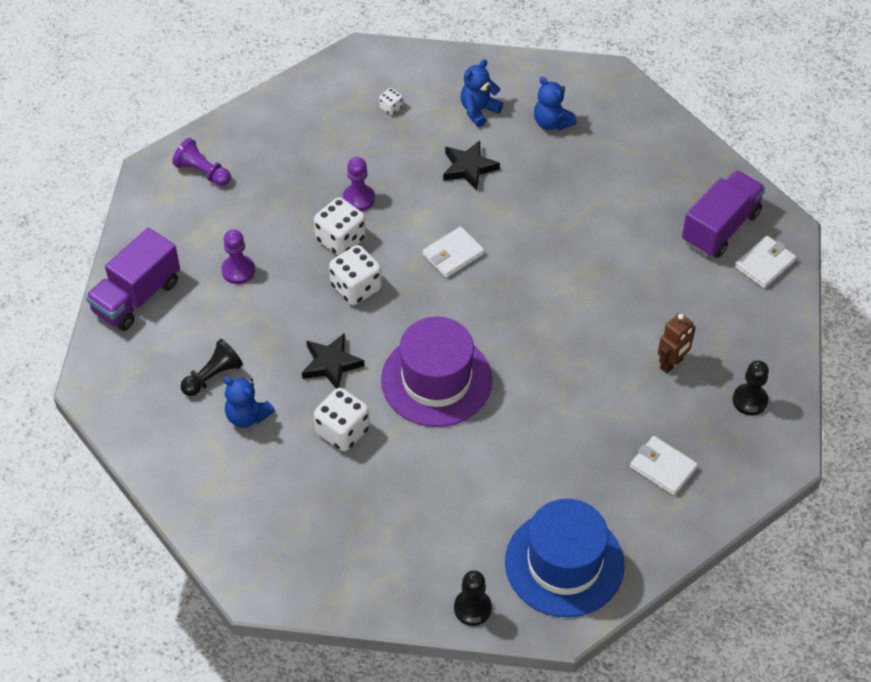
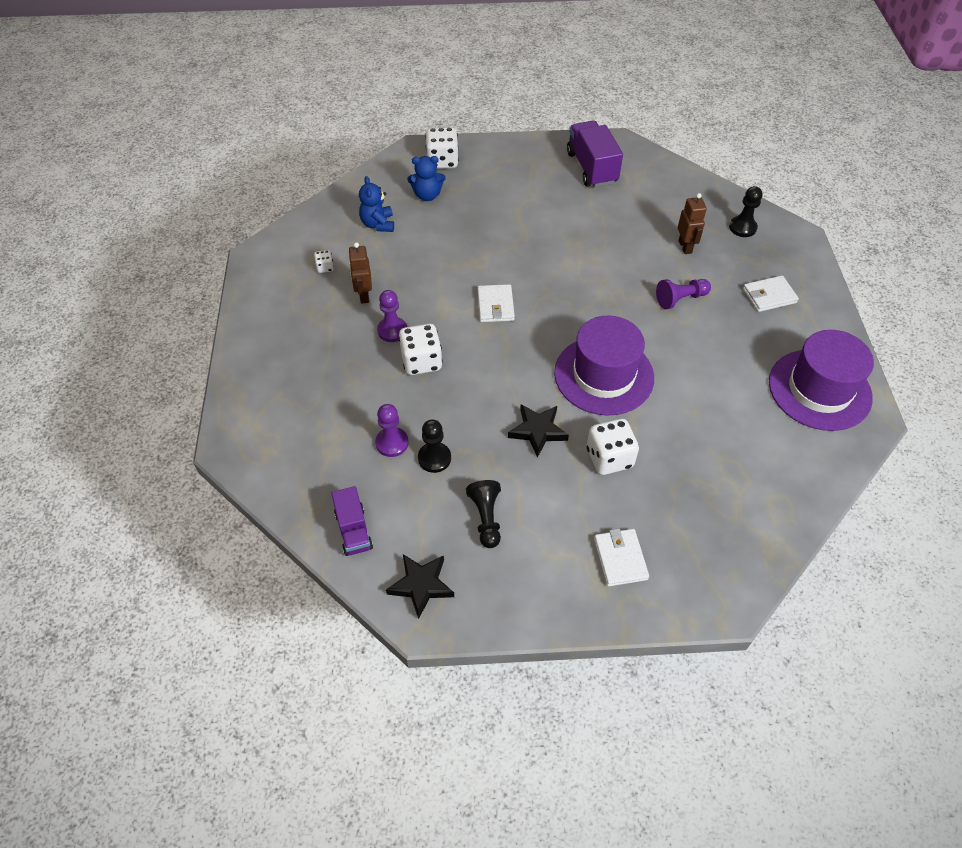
camera: 55 degrees left, 0 degrees up
(136, 297) = (354, 530): purple truck -> purple truck, size x0.62
(202, 172) = (267, 413): purple pawn -> purple pawn (680, 299)
(247, 416) = (546, 515): blue teddy bear -> none
(356, 288) = (476, 377): white dice -> white dice (442, 161)
(382, 154) = (364, 295): none -> brown robot
(468, 168) = (424, 256): black star -> black star (421, 585)
(472, 608) = (830, 464): black pawn -> black pawn (434, 458)
(564, 563) = (819, 389): blue hat -> purple hat
(764, 264) = (638, 165): white wallet -> white wallet (620, 559)

